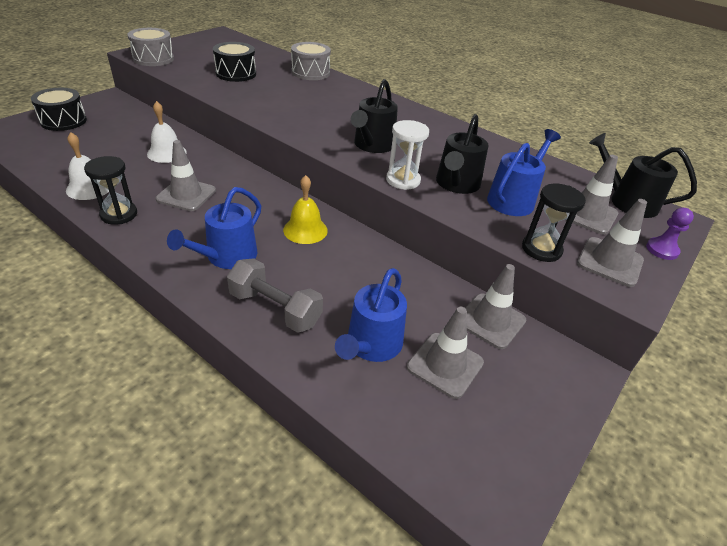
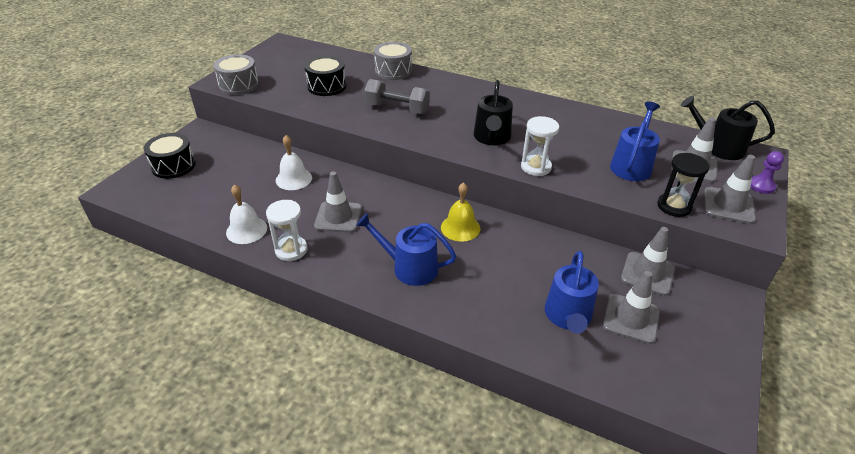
camera: 10 degrees left, 0 degrees up
(119, 214) = (291, 250): black hourglass -> white hourglass
(227, 256) = (410, 267): blue watering can -> blue watering can turned 90 degrees clockwise
(275, 309) = (476, 304): grey dumbbell -> grey dumbbell (397, 109)
(456, 184) = (580, 161): black watering can -> none

